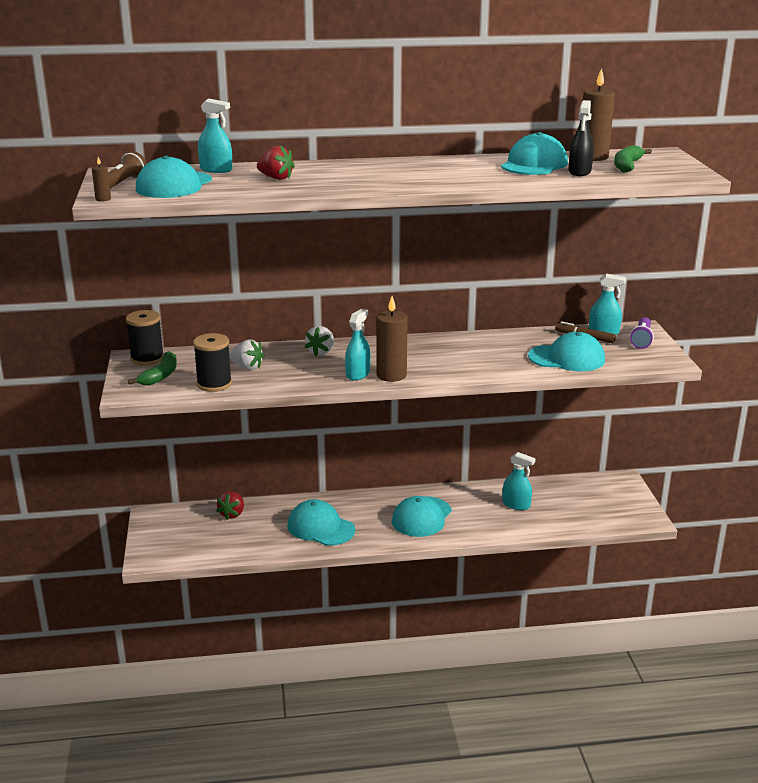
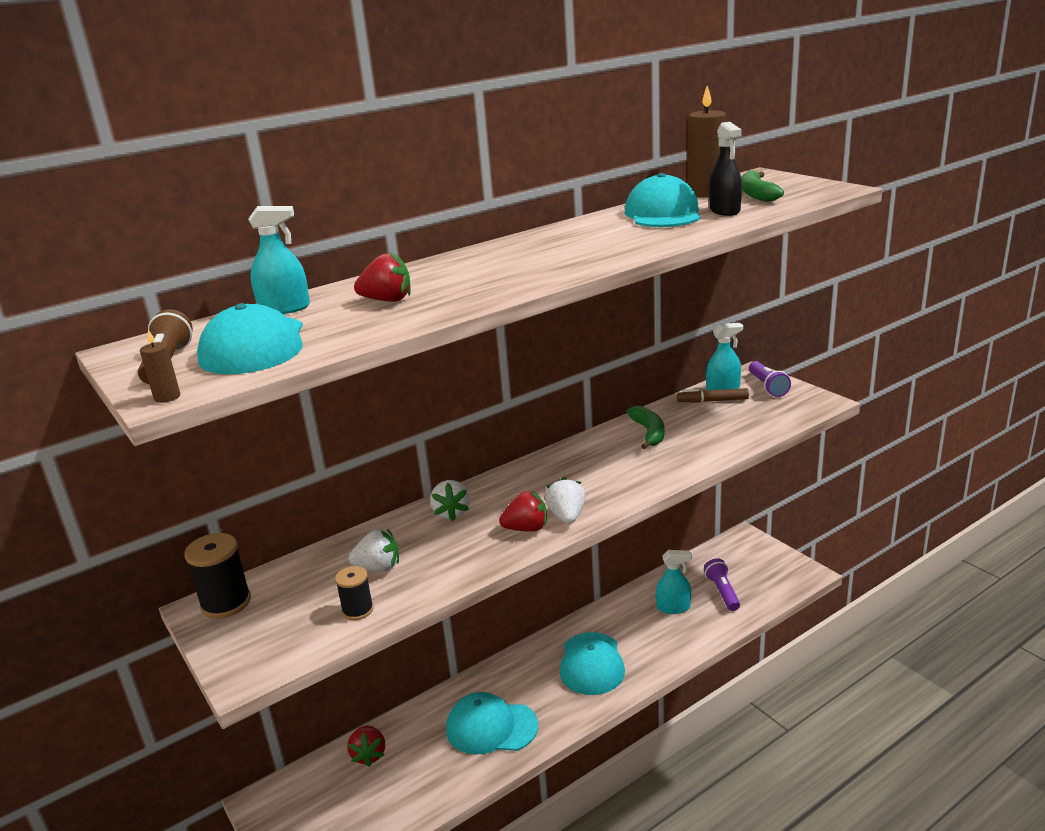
camera: 25 degrees left, 0 degrees up
(160, 375) = (269, 624): green banana -> green banana (649, 432)
(214, 384) = (358, 610): black spool -> black spool, size x0.62
(358, 374) = (526, 528): turquoise spray bottle -> red strawberry
(391, 375) = (567, 516): brown candle -> white strawberry
(565, 508) = (722, 592): none -> purple flashlight
(567, 358) = (724, 430): turquoise cap -> none

